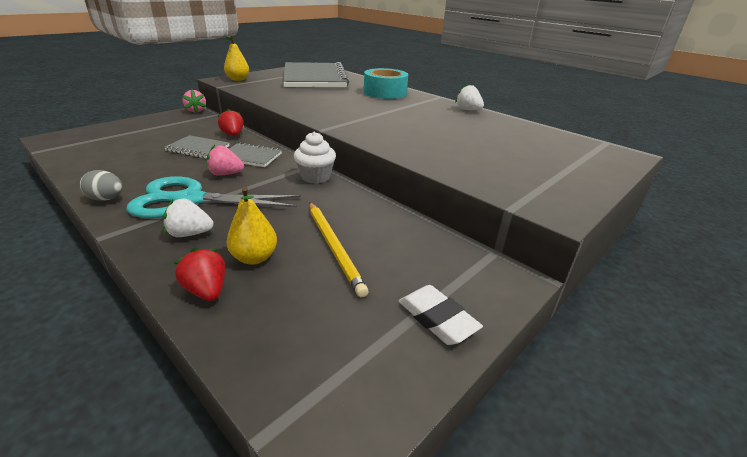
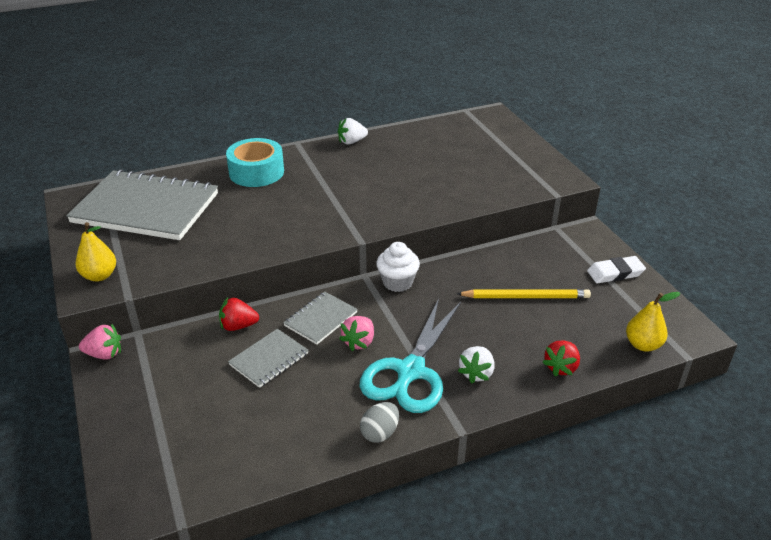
camera: 65 degrees left, 5 degrees up
(206, 290) = (561, 367): red strawberry -> red strawberry turned 45 degrees counterclockwise
(254, 258) = (526, 339): yellow pear -> yellow pear (643, 345)

